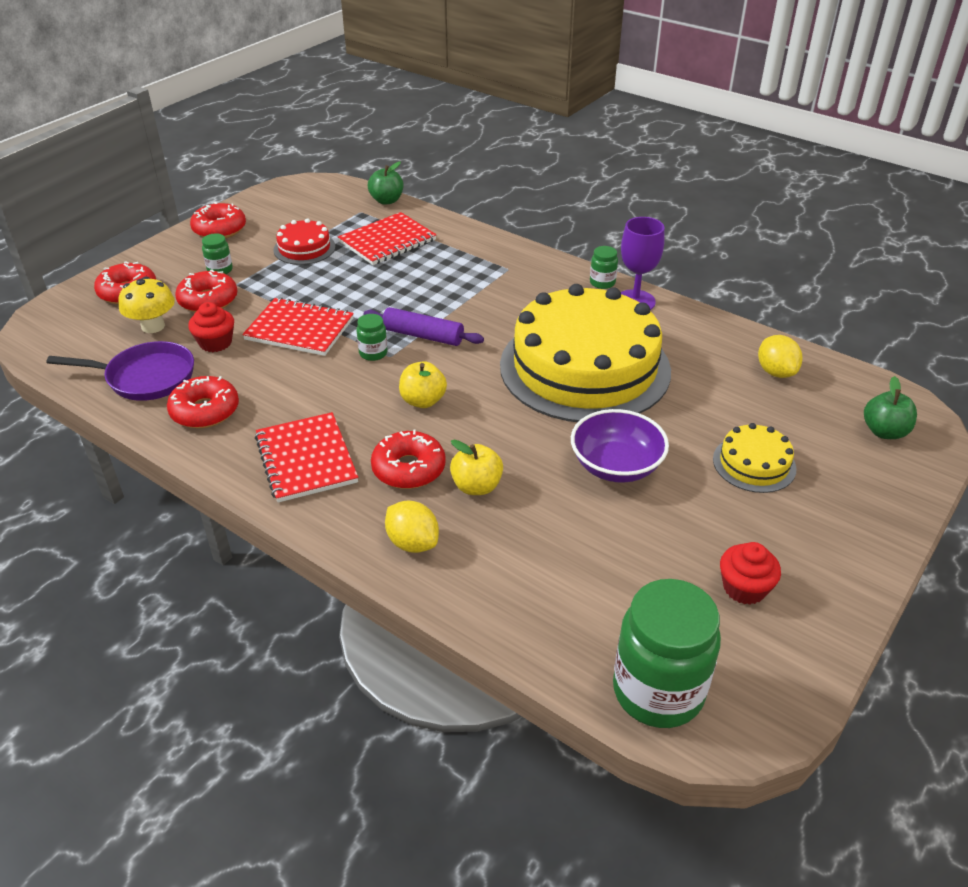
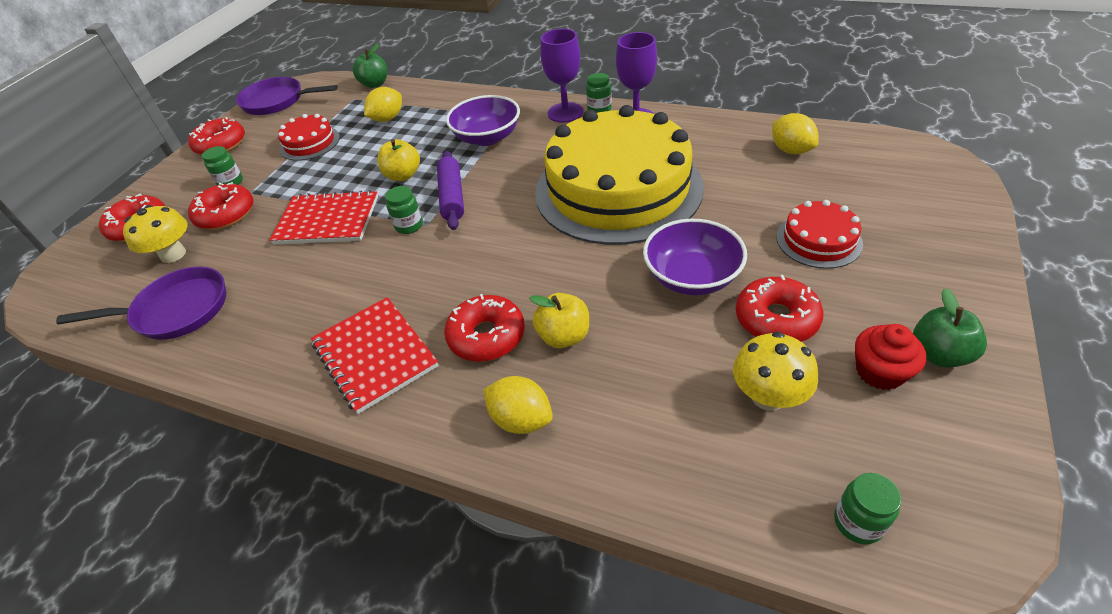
camera: 10 degrees left, 5 degrees up
(205, 411) = (250, 330): red donut -> red donut (776, 319)
(215, 343) = (244, 255): red cupcake -> none
(285, 196) = (277, 101): none -> purple pan
(387, 241) = (387, 119): red notebook -> yellow lemon
(423, 336) = (452, 197): purple rolling pin -> purple rolling pin turned 75 degrees clockwise
(423, 401) = (475, 261): yellow apple -> yellow apple (403, 175)
(478, 285) = (487, 137): none -> purple bowl
(566, 277) = (565, 112): none -> purple goblet
(634, 581) = (768, 396): none -> yellow mushroom
(658, 691) = (858, 522): green jar -> green jar, size x0.45
(754, 464) = (818, 240): yellow cake -> red cake
(884, 431) = (915, 179): green apple -> green apple (939, 354)

